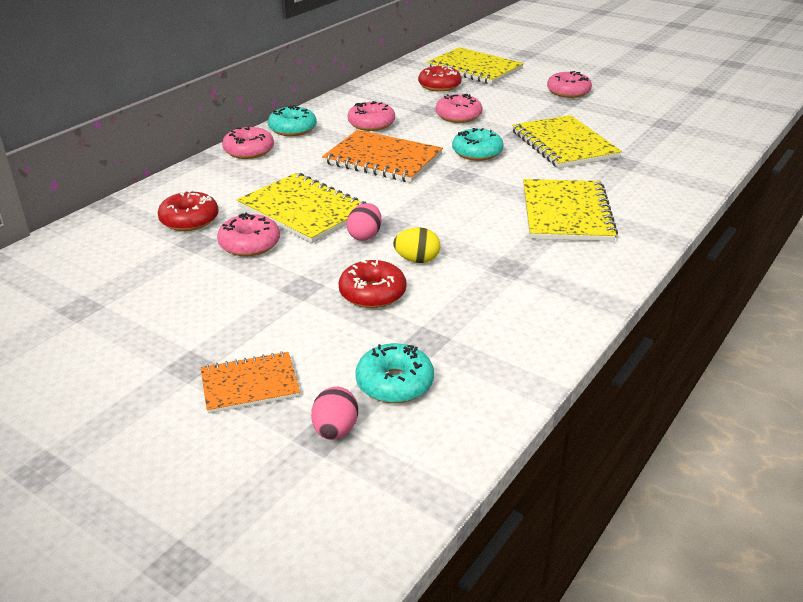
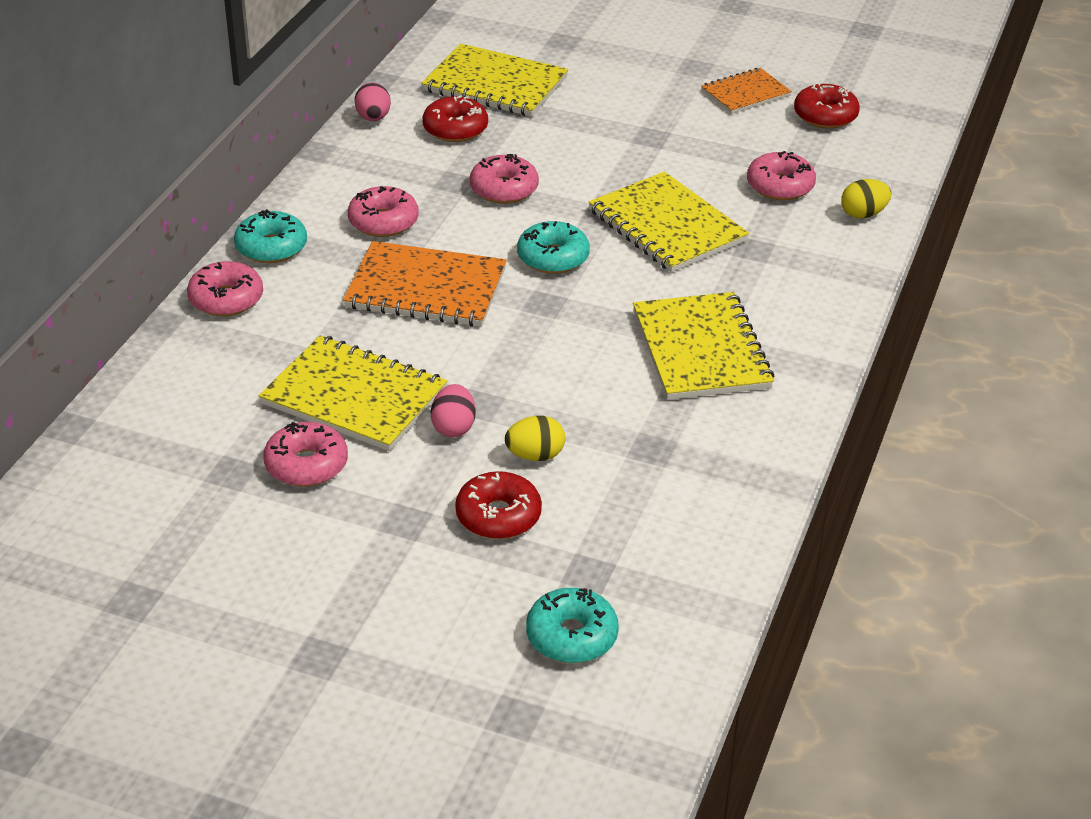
camera: 15 degrees left, 5 degrees up
(189, 220) = (203, 437): red donut -> red donut (825, 116)
(250, 384) = (404, 668): orange notebook -> orange notebook (745, 93)
(335, 430) = (527, 707): pink egg -> pink egg (373, 118)
(568, 92) = (646, 119): pink donut -> pink donut (780, 186)
(711, 152) = (863, 214): none -> yellow egg

